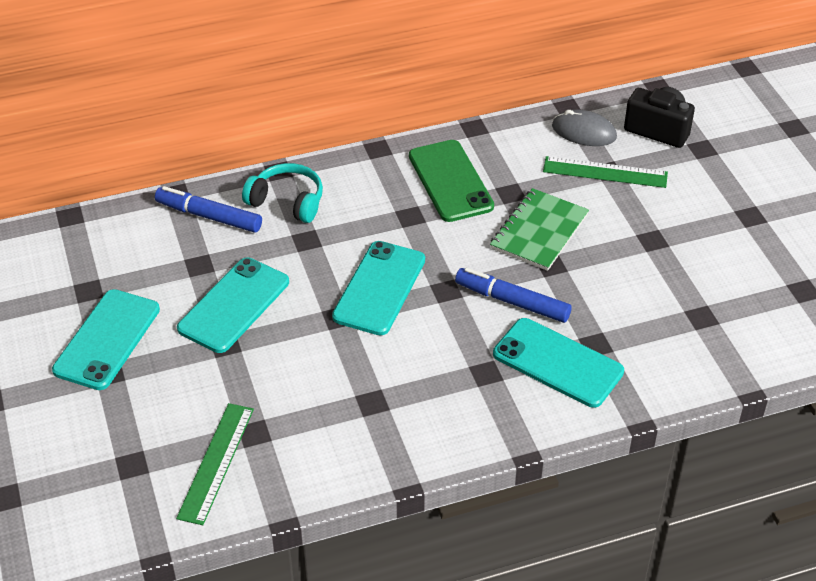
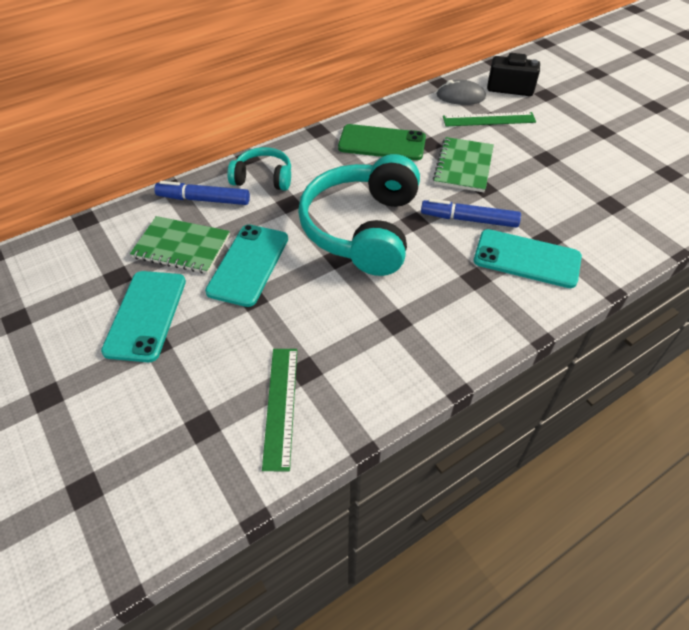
camera: 15 degrees left, 5 degrees up
(167, 269) = (181, 246): none -> green notebook
(379, 288) = (362, 229): turquoise phone -> turquoise headphones
(450, 181) = (382, 143): green phone -> green phone turned 45 degrees counterclockwise

